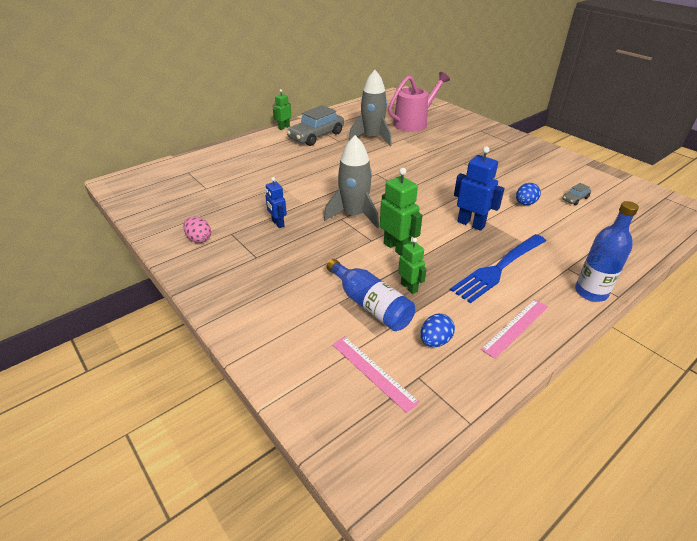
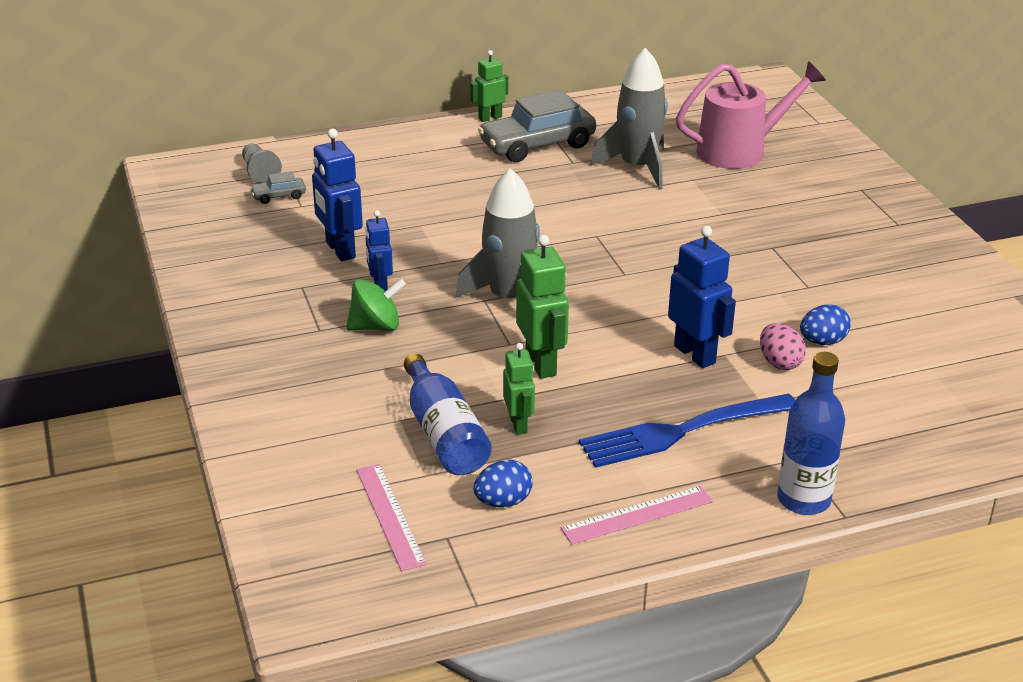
camera: 20 degrees right, 5 degrees down
(172, 175) = (259, 173): none -> grey pawn
(199, 239) = (251, 285): pink egg -> pink egg (779, 363)
(242, 208) = (340, 250): none -> blue robot
(289, 247) = (376, 326): none -> green spinning top
(575, 199) = (925, 353): grey car -> grey car (279, 196)

